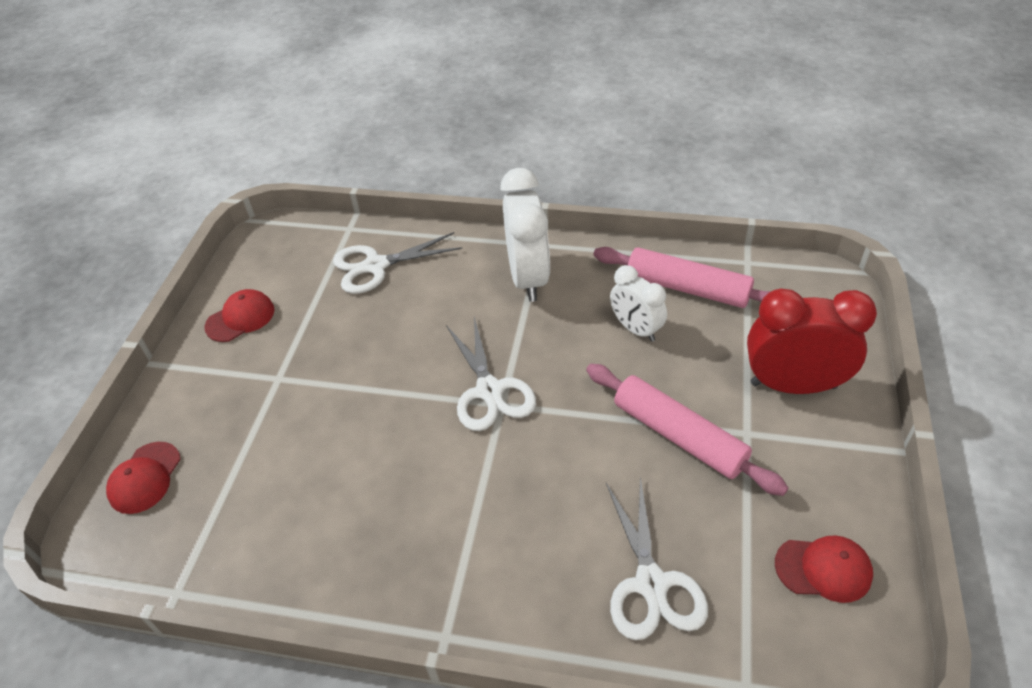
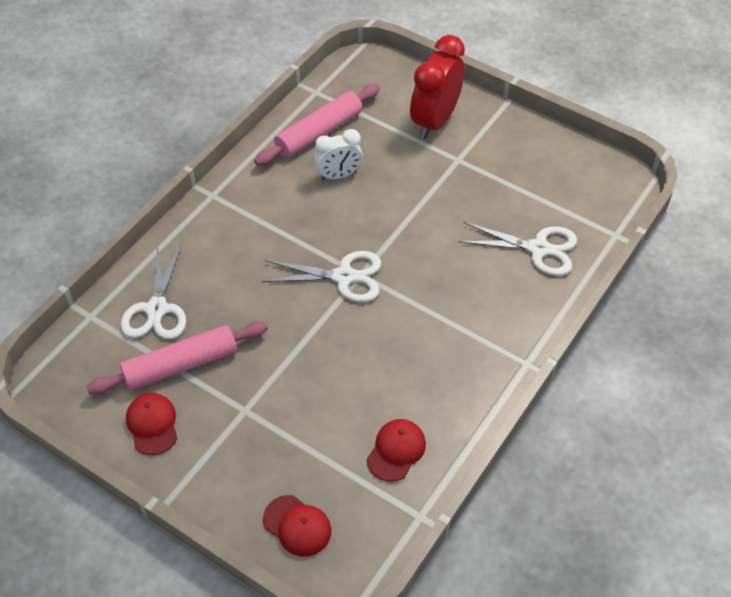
camera: 70 degrees left, 5 degrees up
(528, 278) = (244, 215): white clock -> none
(678, 435) = (442, 192): pink rolling pin -> pink rolling pin (180, 365)
(823, 569) = (565, 170): red cap -> red cap (396, 451)

